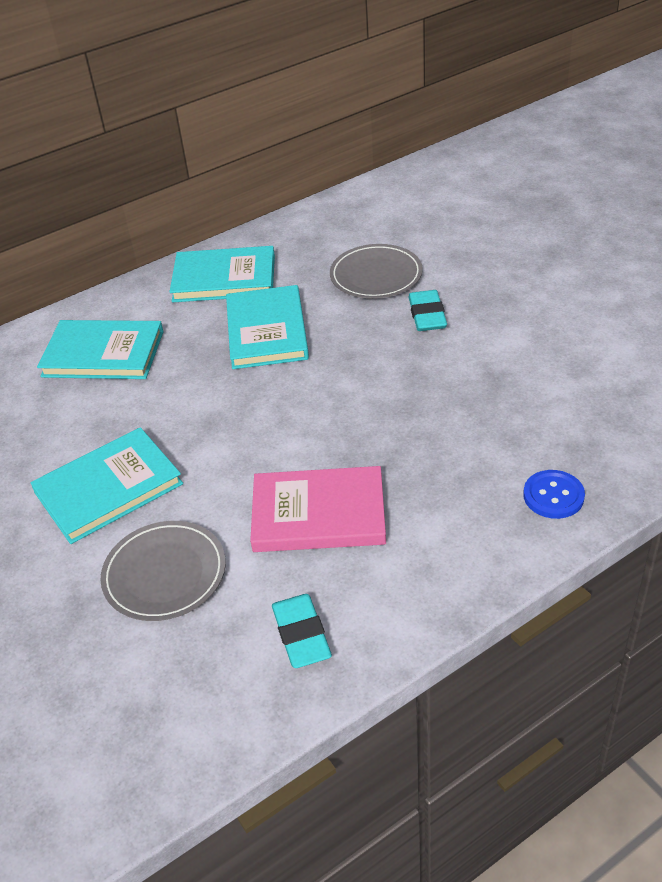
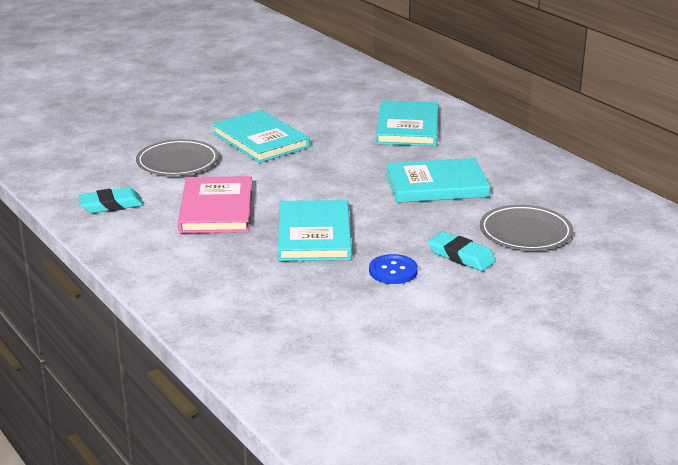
camera: 85 degrees right, 15 degrees down
(224, 279) = (513, 165): turquoise book -> turquoise book (314, 235)
(427, 315) = (461, 256): turquoise eraser -> turquoise eraser turned 45 degrees clockwise
(553, 496) = (209, 303): blue button -> blue button (393, 271)

